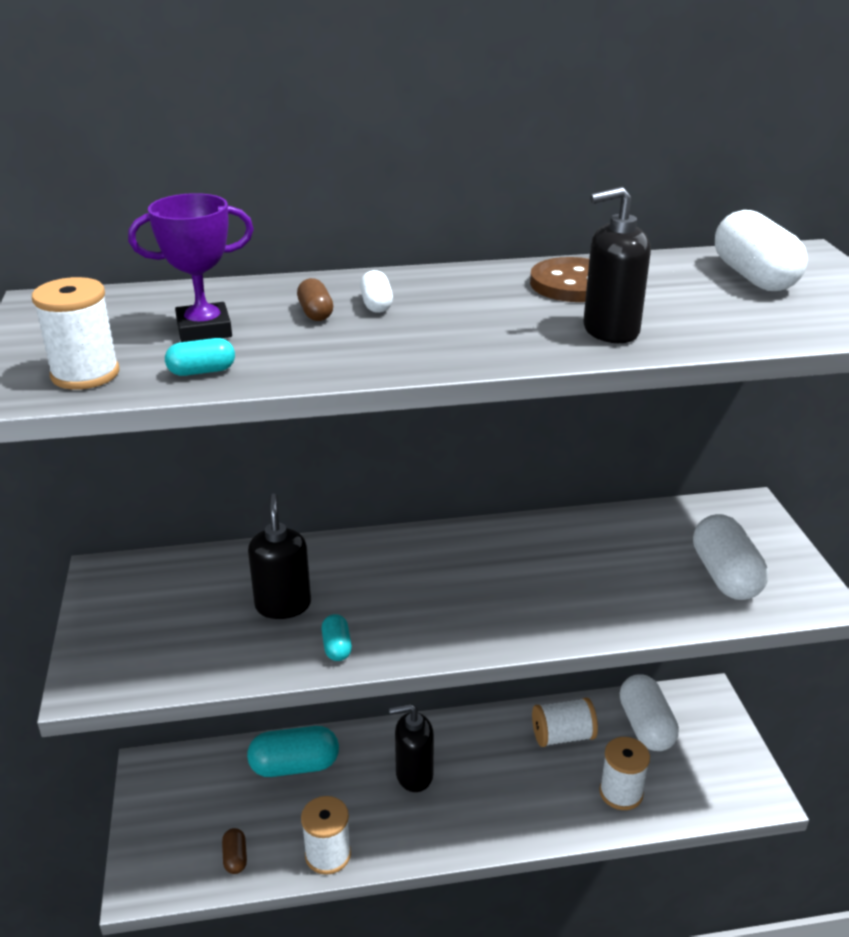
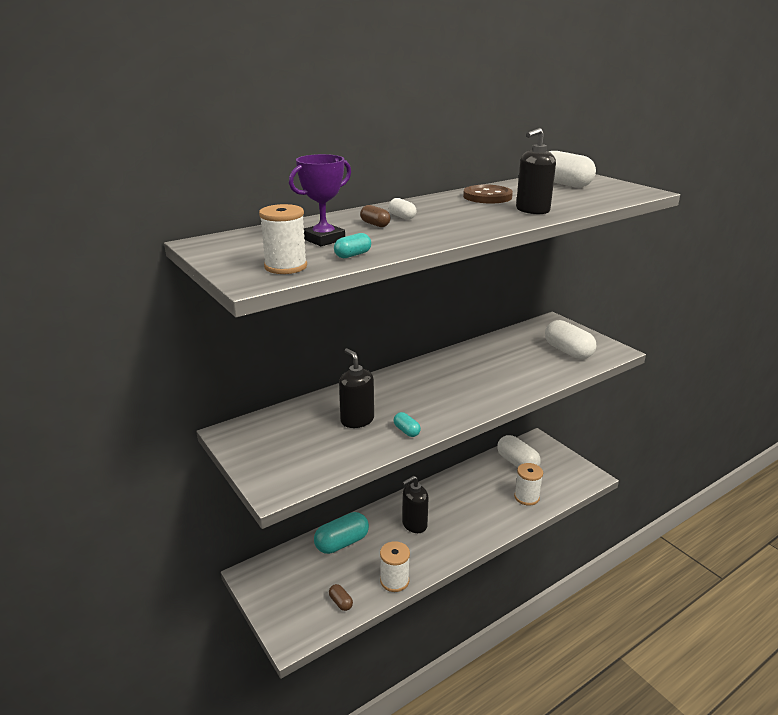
camera: 25 degrees left, 5 degrees down
(563, 736) = (479, 480): white spool -> none

